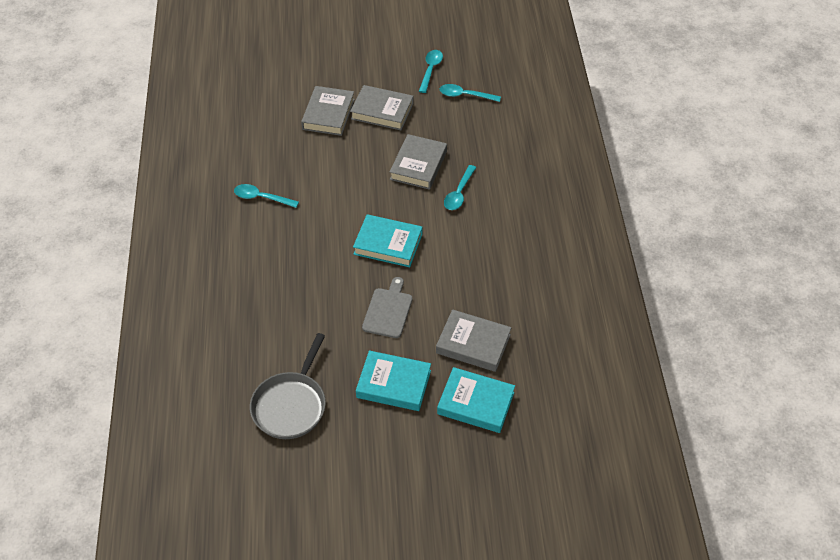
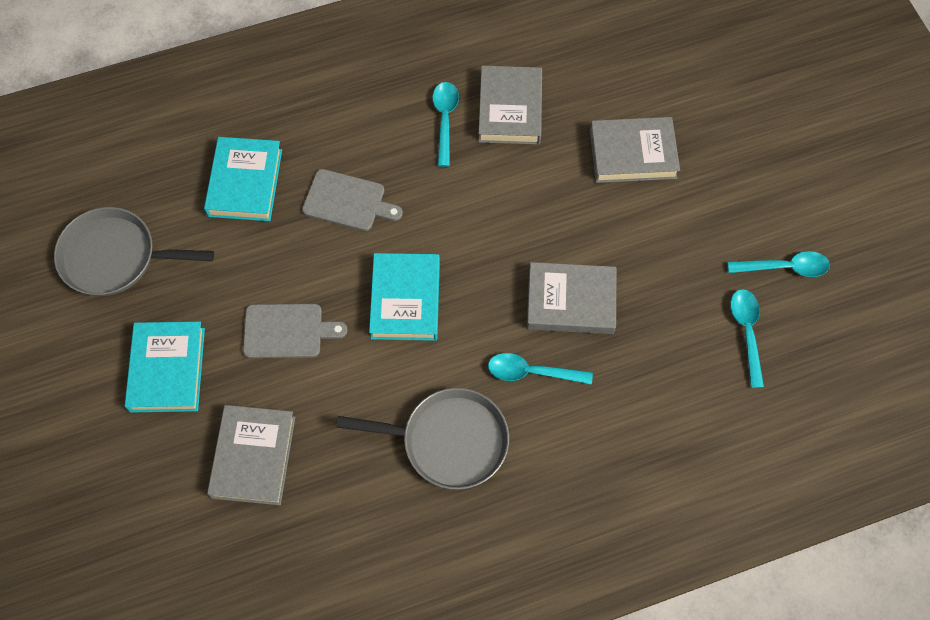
camera: 75 degrees right, 15 degrees up
(302, 261) = (347, 201): none -> grey cutting board
(382, 111) = (666, 223): grey book -> grey book (510, 109)
(475, 403) = (154, 483): turquoise book -> turquoise book (245, 183)
(491, 241) = (449, 441): none -> grey pan

